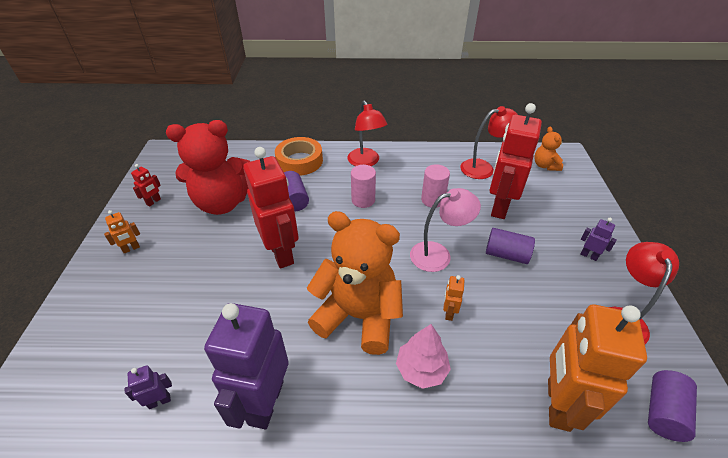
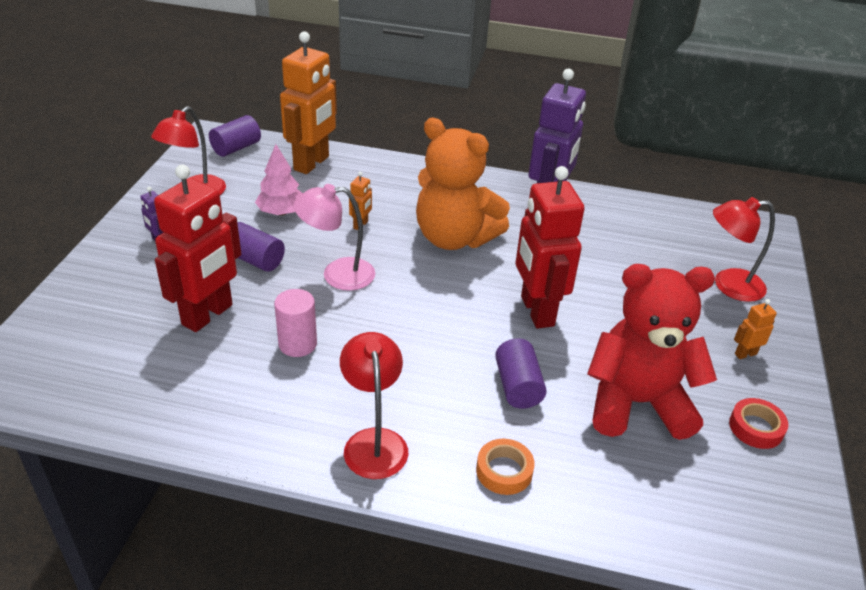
camera: 170 degrees left, 5 degrees down
(153, 202) = (756, 428): red robot -> red tape
(159, 401) = (638, 217): purple robot -> none
(299, 161) = (504, 471): orange tape -> orange tape, size x0.60
(363, 200) = (406, 364): pink cylinder -> none
(421, 369) = (409, 197): pink tree -> pink tree (281, 212)
(483, 168) = (168, 385): red lamp -> red lamp (728, 285)
(545, 165) = (58, 368): orange teddy bear -> none

